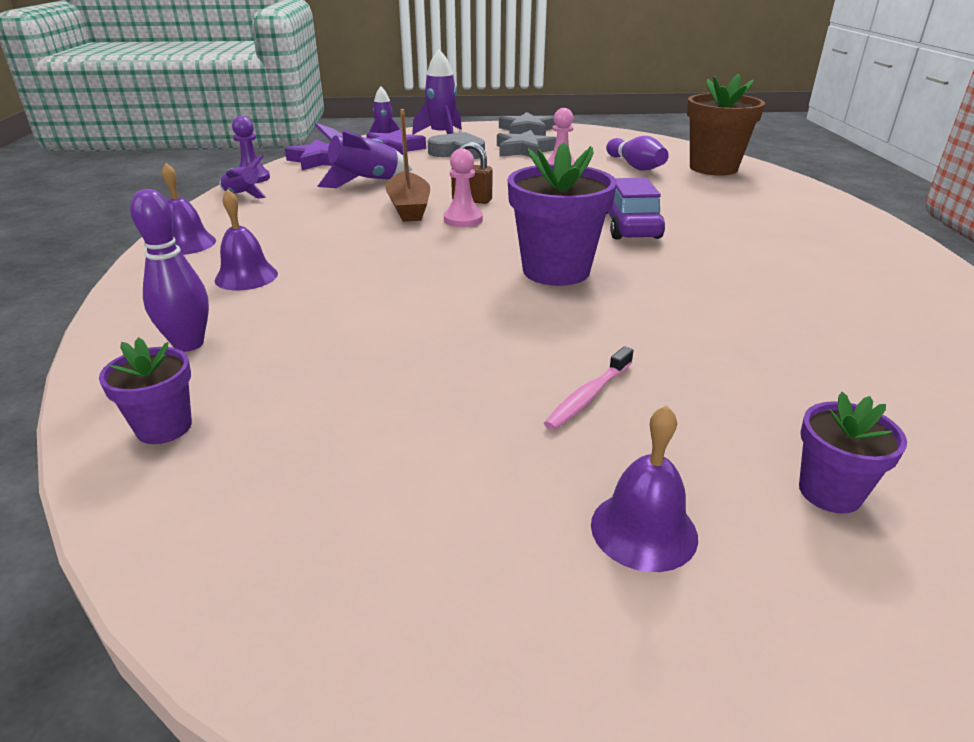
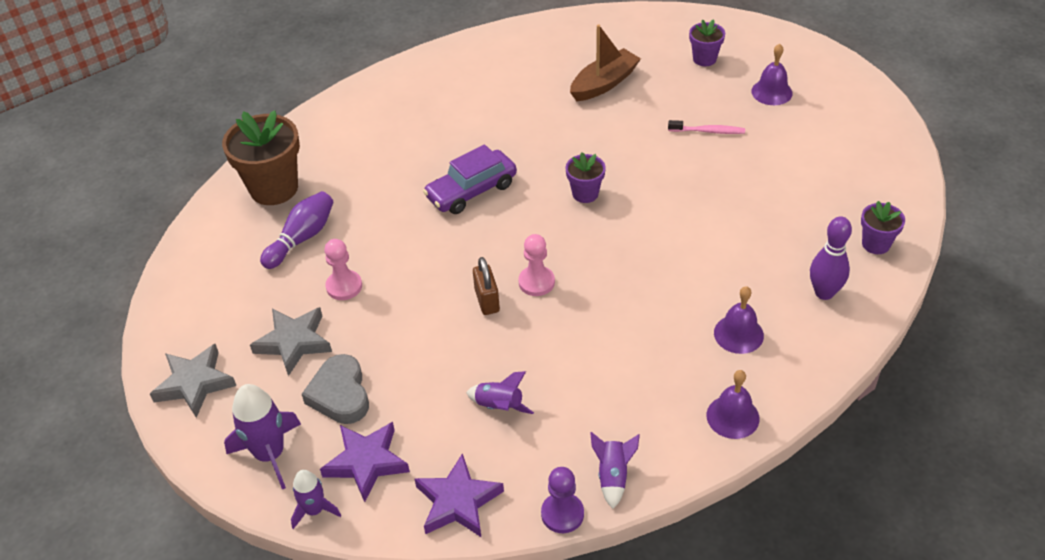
camera: 120 degrees left, 15 degrees up
(365, 182) = (499, 406): purple rocket -> purple rocket, size x0.60
(409, 207) = (538, 331): brown boat -> brown boat (604, 83)
(556, 271) = (585, 194): purple flower pot -> purple flower pot, size x0.53

